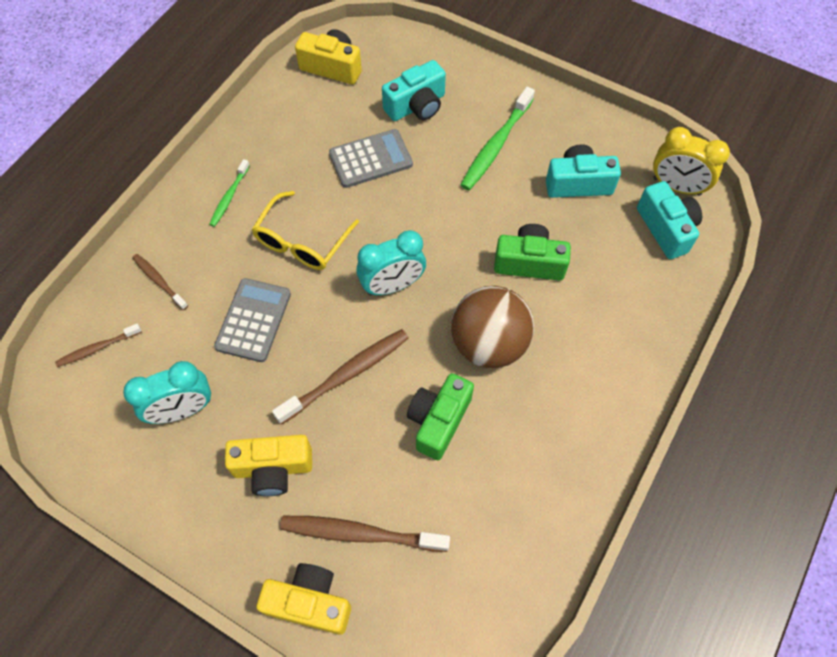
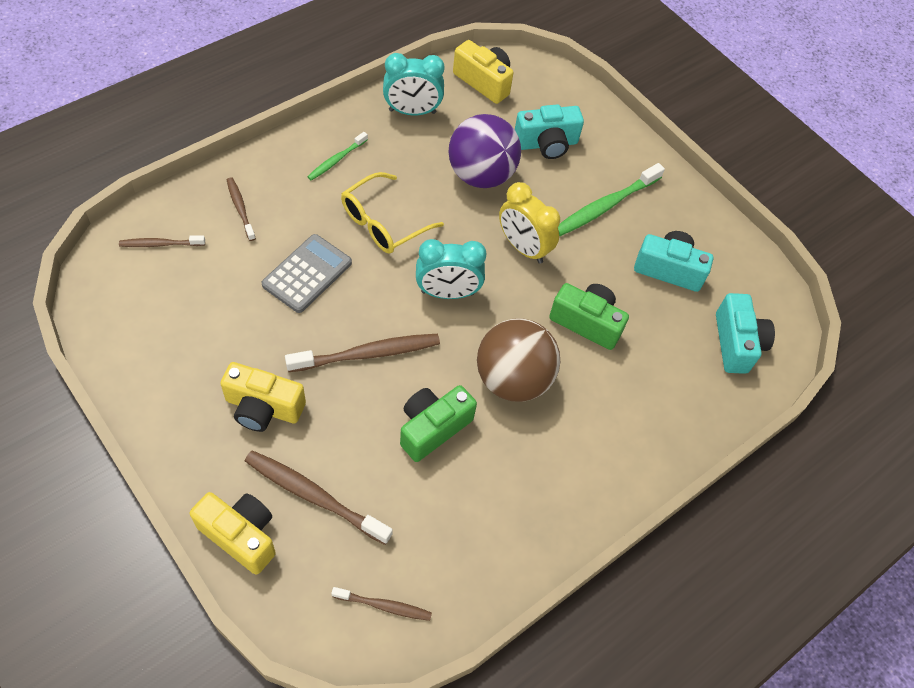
camera: 15 degrees right, 5 degrees down
(183, 410) = (208, 325): turquoise clock -> turquoise clock (412, 111)
(370, 159) = (481, 175): grey calculator -> purple ball
(472, 609) = (384, 606): none -> brown toothbrush
(676, 186) = (766, 309): yellow clock -> yellow clock (523, 248)

